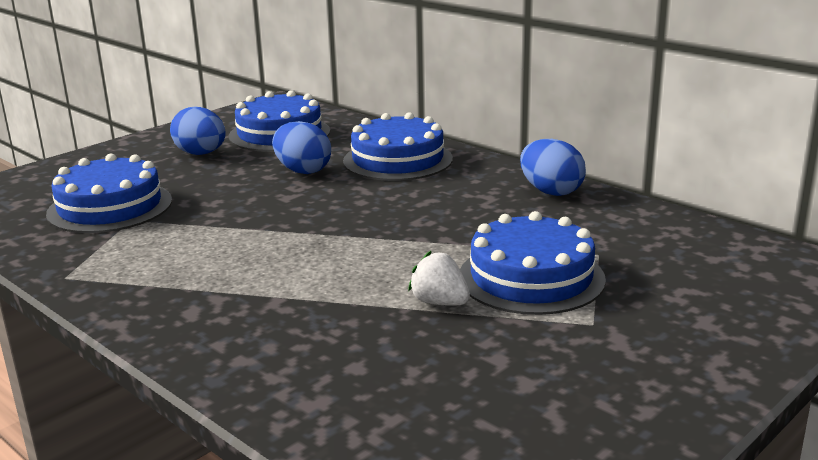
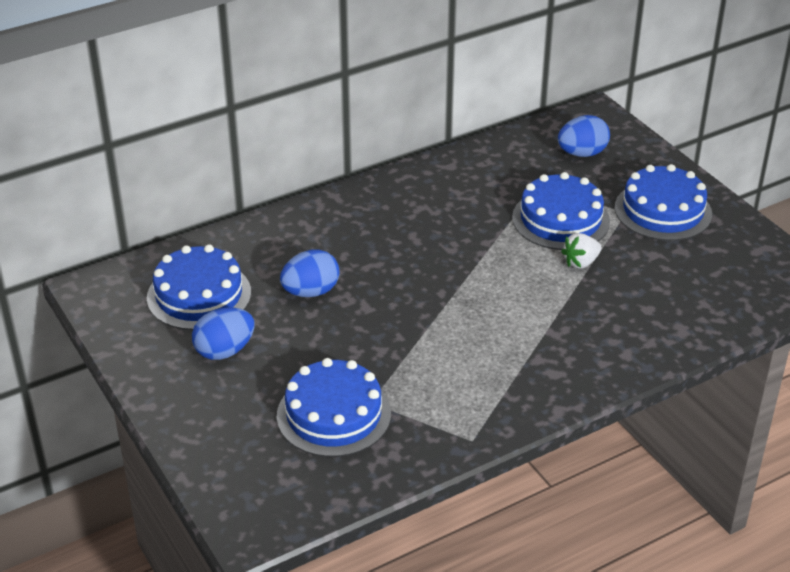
camera: 75 degrees left, 15 degrees up
(398, 160) = (316, 236): blue cake -> blue cake (663, 210)
(551, 191) = (427, 177): blue egg -> blue egg (582, 153)

